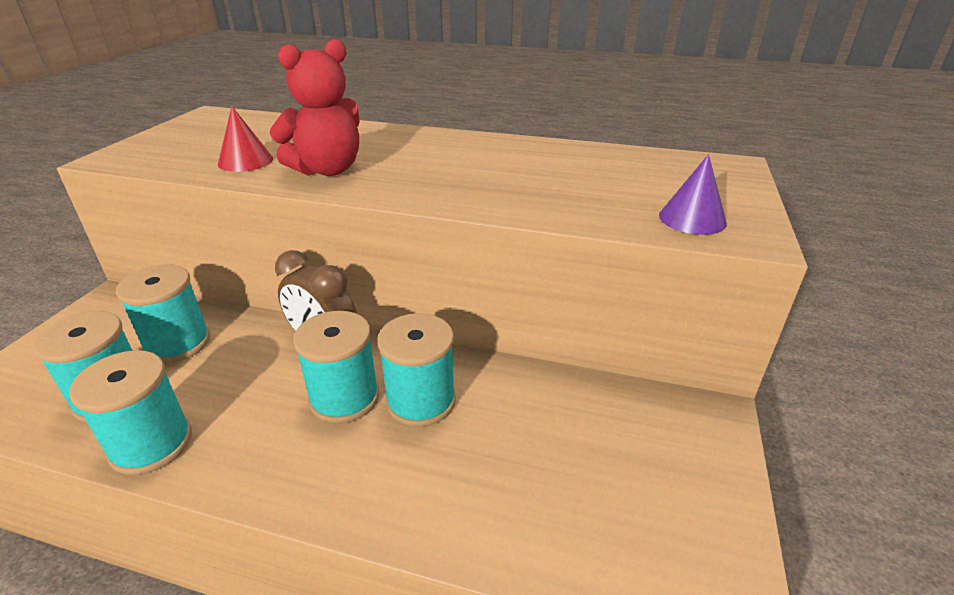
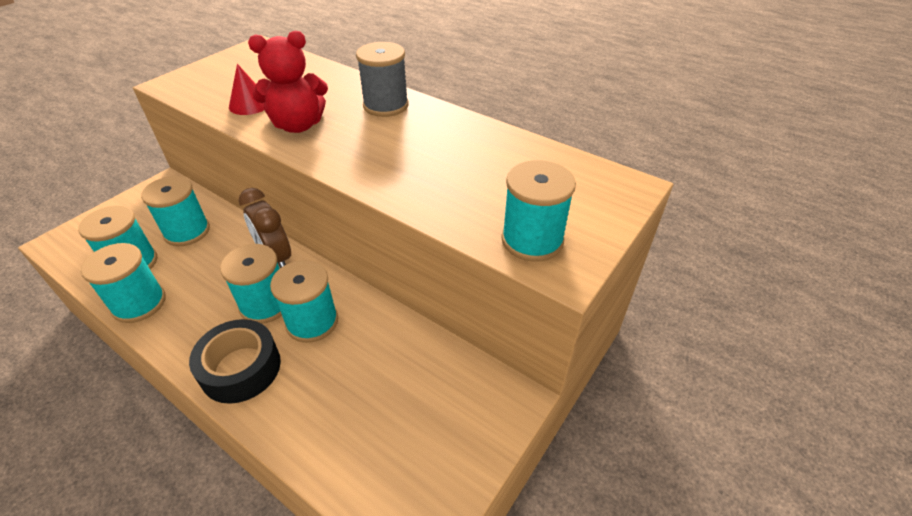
camera: 20 degrees right, 10 degrees up
(359, 481) = (241, 368): none -> black tape
(417, 141) = (386, 105): none -> grey spool
(692, 219) = (532, 240): purple cone -> turquoise spool

